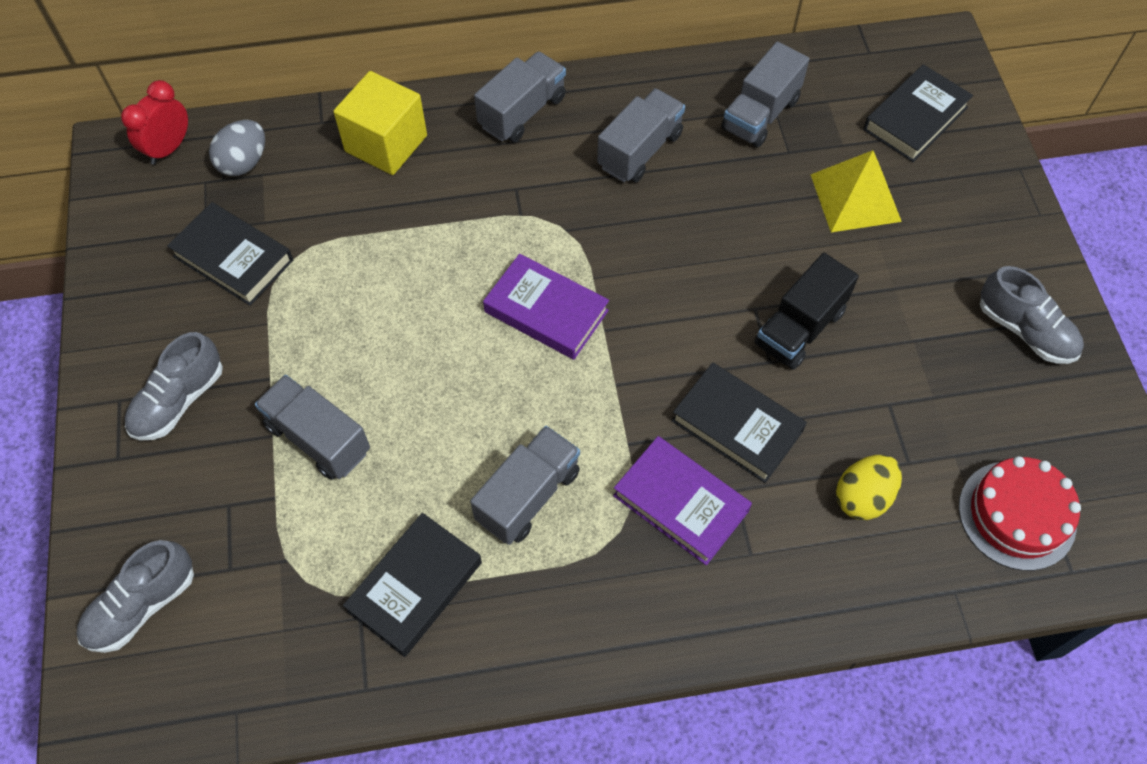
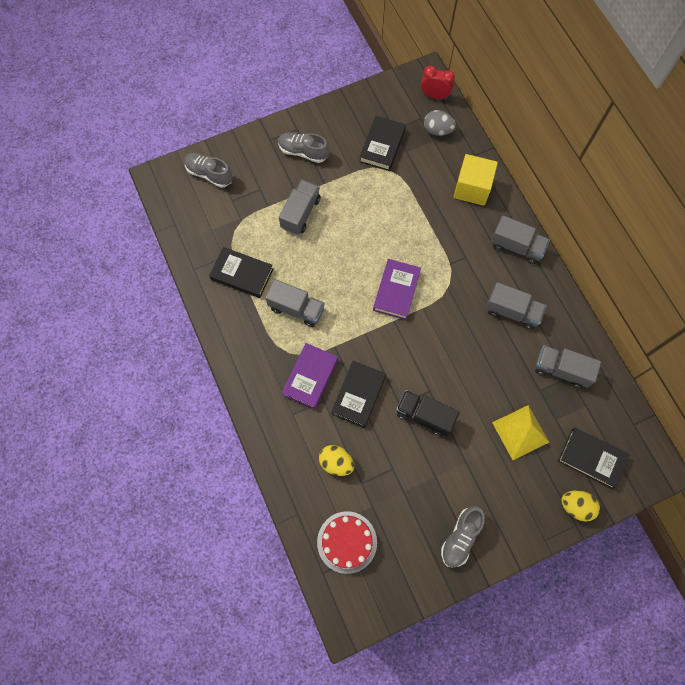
camera: 75 degrees right, 10 degrees up
(989, 160) = (576, 506): none -> yellow egg

